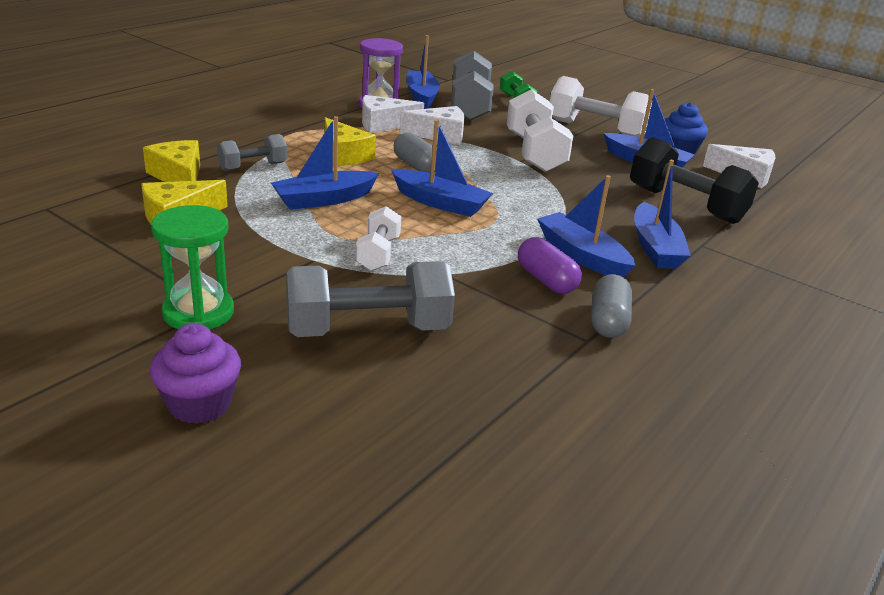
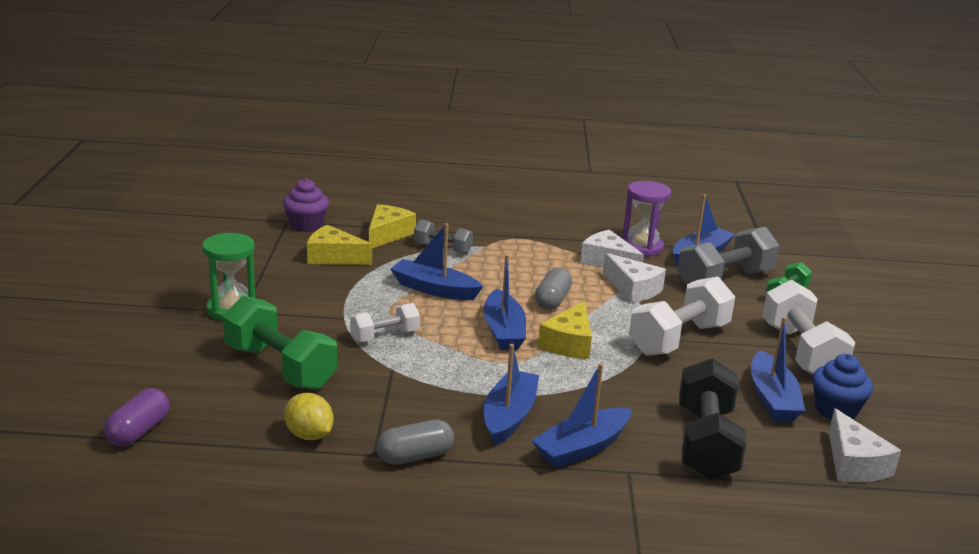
camera: 55 degrees right, 5 degrees down
(199, 404) = (143, 347): purple cupcake -> purple cupcake (306, 225)
(343, 155) = (520, 269): yellow cheese -> yellow cheese (569, 343)
(368, 329) = (280, 367): grey dumbbell -> green dumbbell
(521, 362) = (309, 435): none -> yellow lemon
(546, 280) = (442, 412): purple capsule -> purple capsule (138, 431)

